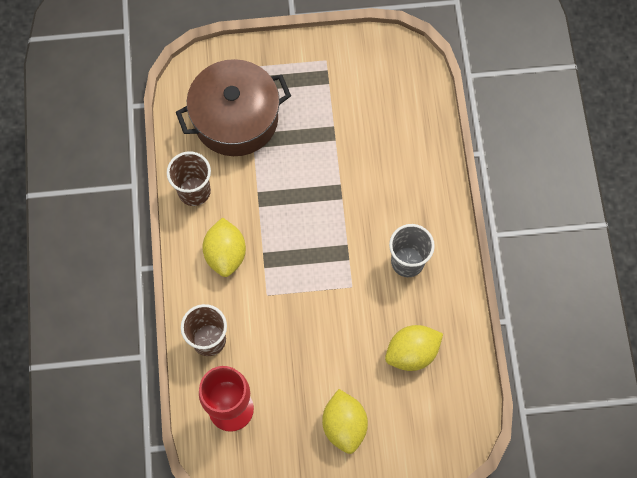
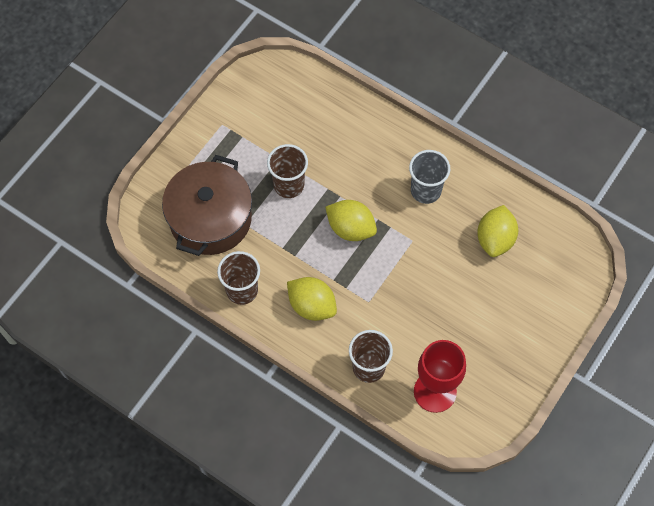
camera: 50 degrees left, 5 degrees down
(317, 152) = (289, 185): none -> brown cup
(344, 425) = (511, 324): yellow lemon -> yellow lemon (351, 228)

